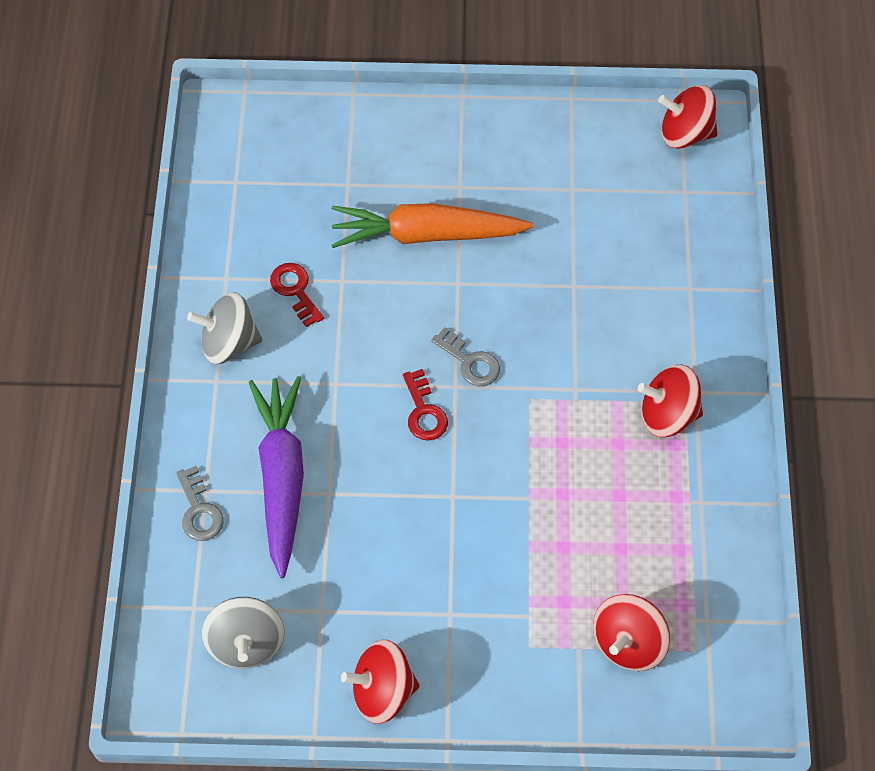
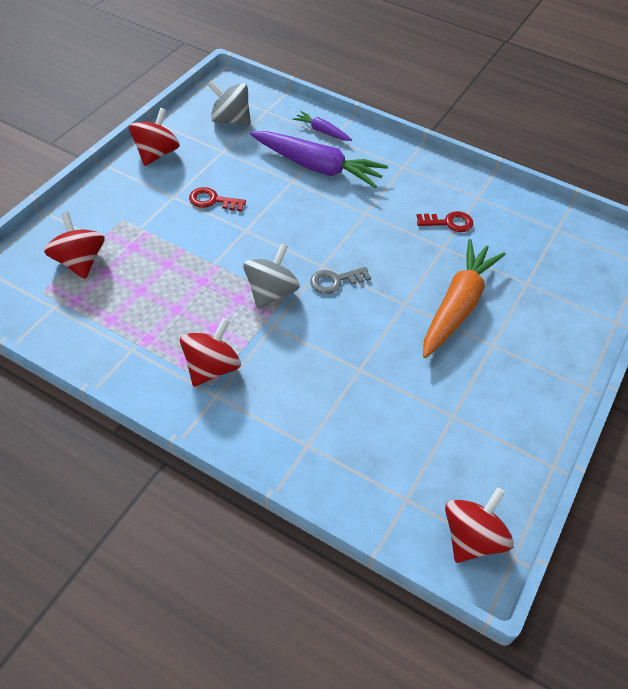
camera: 115 degrees right, 10 degrees down
(199, 510) = (322, 131): grey key -> purple carrot
(229, 343) = (427, 181): grey spinning top -> grey spinning top (271, 292)
(424, 411) = (314, 243): red key -> red key (213, 200)

